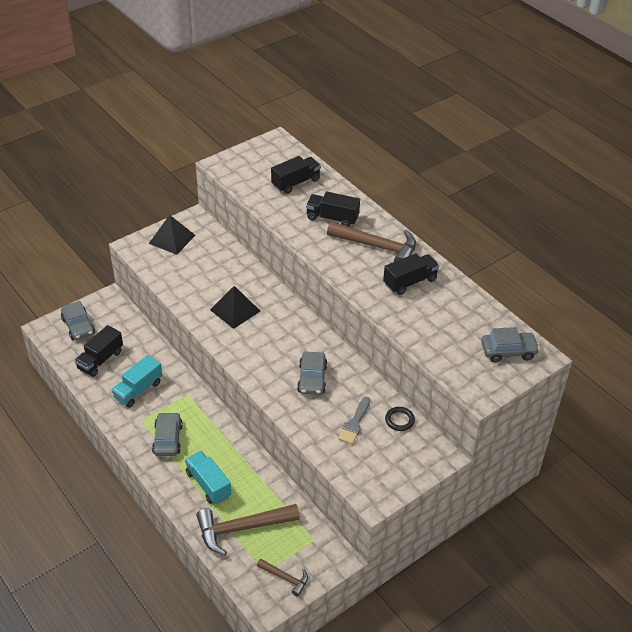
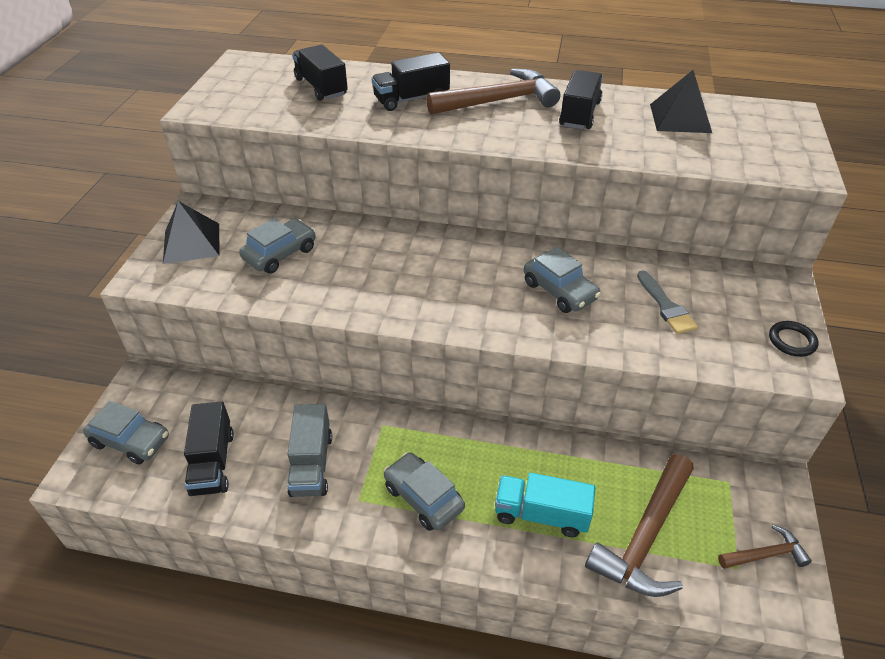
camera: 40 degrees left, 0 degrees up
(138, 390) = (311, 464): turquoise truck -> grey truck
(235, 310) = (374, 273): black pyramid -> black pyramid (680, 118)
(296, 183) = (321, 87): black truck -> black truck turned 45 degrees counterclockwise
(399, 420) = (699, 274): black ring -> black ring (791, 341)
(508, 351) = (760, 123): grey car -> grey car (280, 254)

